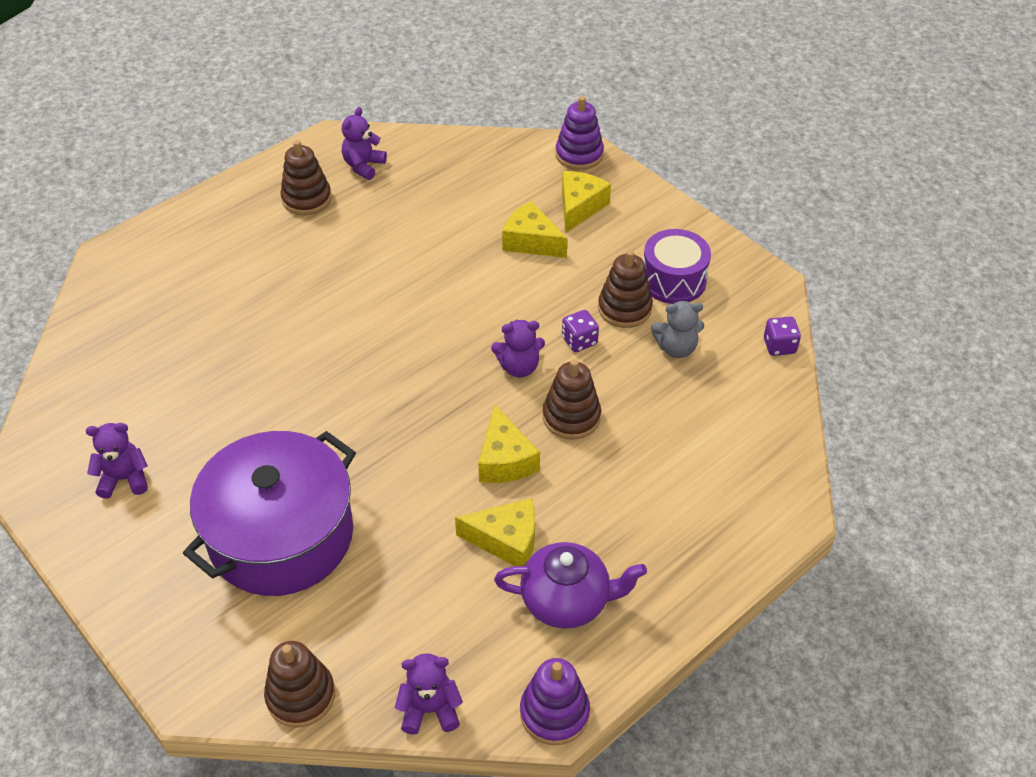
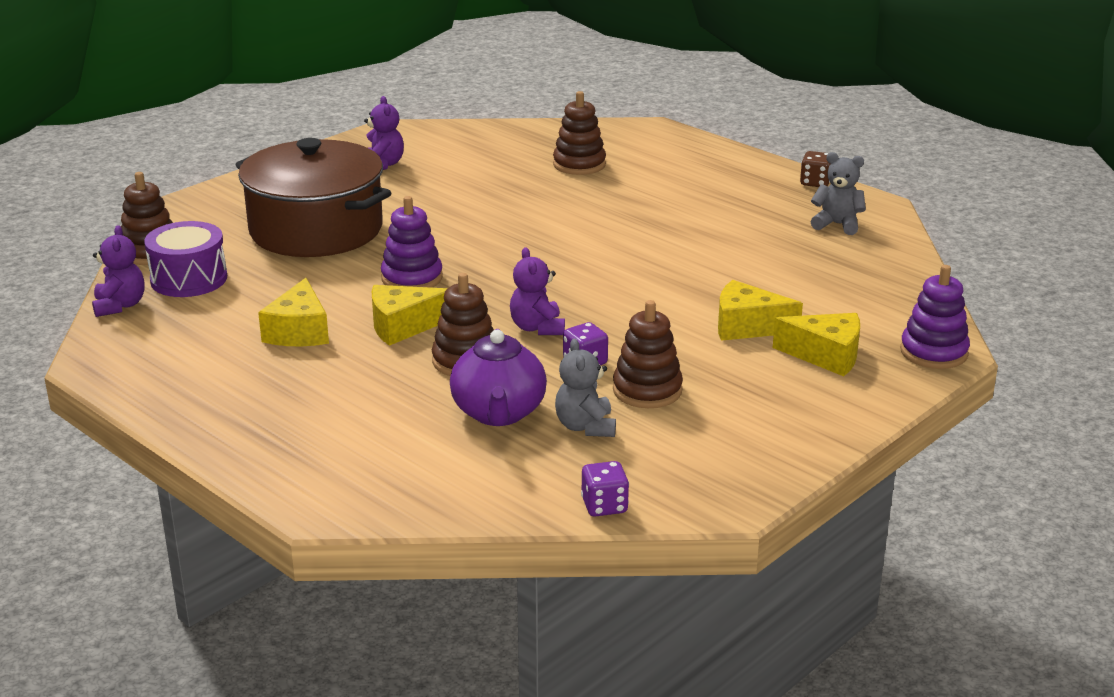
camera: 85 degrees right, 20 degrees down
(277, 165) = (815, 183): none -> brown dice
(281, 536) = (316, 230): purple pot -> brown pot
(306, 199) = (767, 201): brown stacking toy -> brown stacking toy (579, 164)
(363, 166) = (837, 224): purple teddy bear -> grey teddy bear
(531, 242) = (747, 326): yellow cheese -> yellow cheese turned 105 degrees counterclockwise
(554, 713) = (97, 363): purple stacking toy -> purple stacking toy (412, 278)
(567, 601) = (221, 366): purple teapot -> purple teapot (498, 413)
(673, 280) = (709, 424): purple drum -> purple drum (189, 279)

